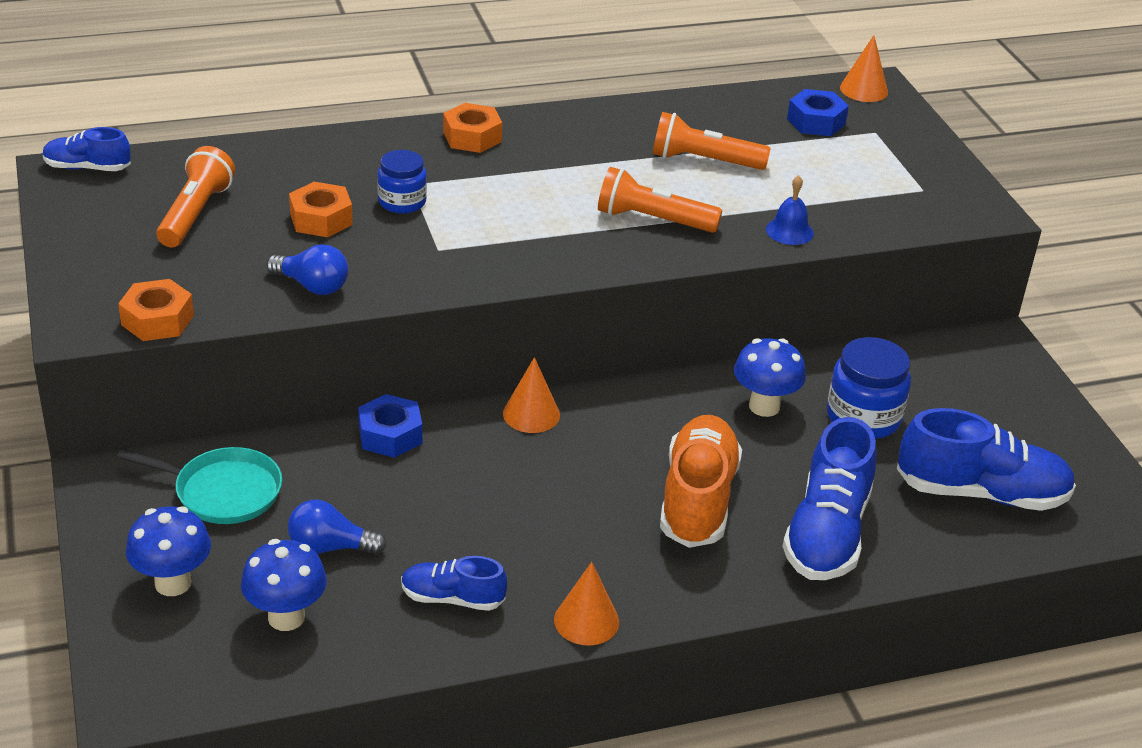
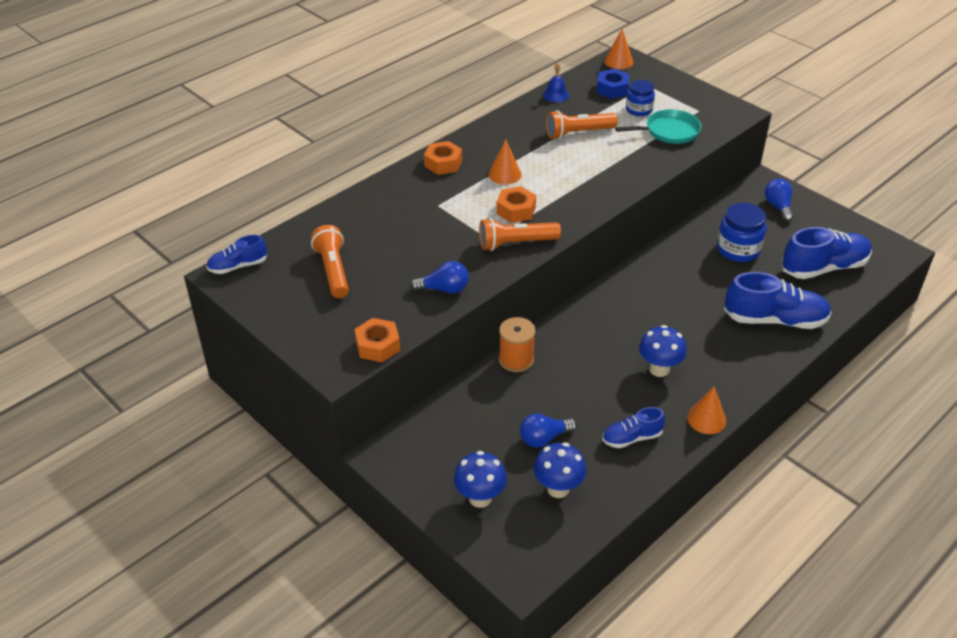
camera: 25 degrees left, 5 degrees up
(223, 491) = (457, 433): turquoise pan -> turquoise pan (669, 131)
(321, 219) = (408, 246): orange nut -> orange nut (516, 210)
(390, 435) = (516, 360): blue nut -> orange spool
(402, 202) = (443, 218): blue jar -> blue jar (639, 110)
(531, 414) = (578, 316): orange cone -> orange cone (504, 174)
(652, 220) = (585, 178): orange flashlight -> orange flashlight (516, 243)
(697, 499) = (700, 328): orange shoe -> none
(764, 406) = (687, 263): blue mushroom -> blue mushroom (659, 369)
(789, 231) = (657, 159): blue bell -> blue bell (555, 95)
(827, 533) = (775, 320): blue shoe -> blue shoe turned 75 degrees counterclockwise
(988, 383) = (778, 207): none -> blue light bulb

